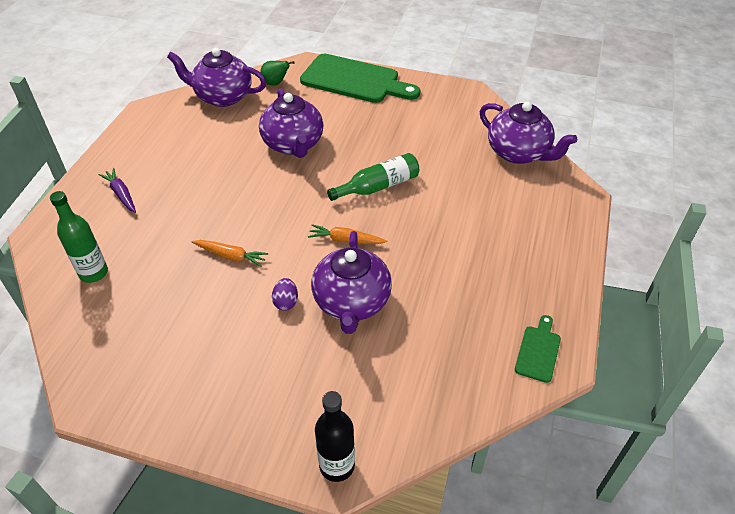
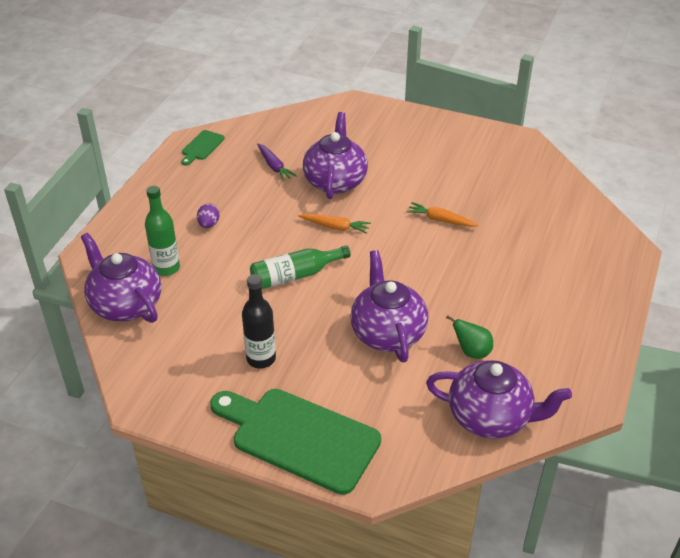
camera: 175 degrees left, 5 degrees down
(93, 273) = (559, 214): green bottle -> green bottle (166, 268)
(121, 194) = (569, 284): purple carrot -> purple carrot (274, 166)
(276, 83) = (417, 439): green pear -> green pear (471, 352)
(286, 302) = (389, 185): purple egg -> purple egg (209, 224)
(337, 466) = (354, 105): black bottle -> black bottle (261, 359)

